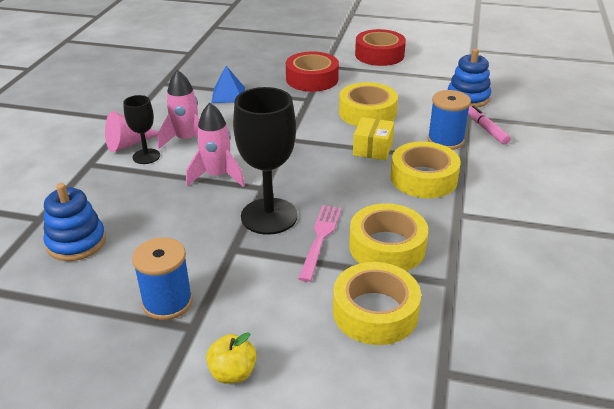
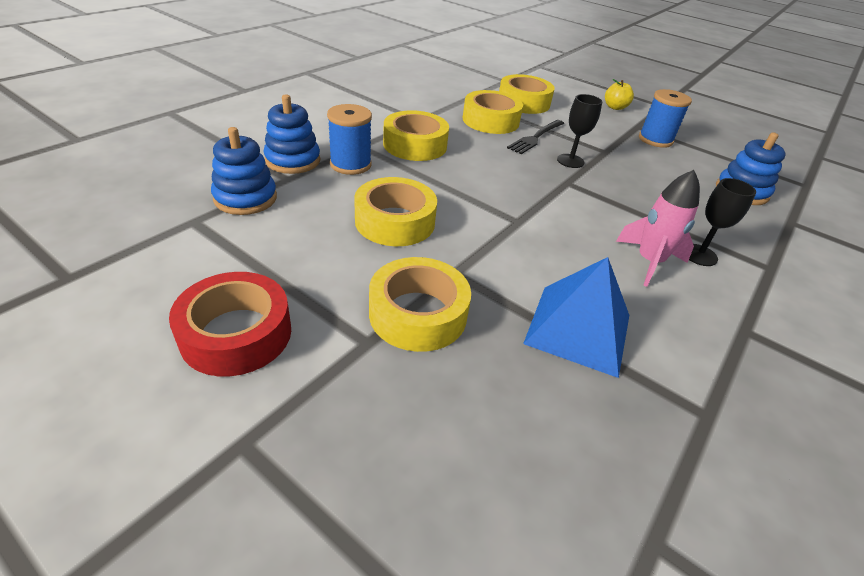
camera: 160 degrees left, 5 degrees up
(128, 144) = (730, 282): pink cone -> none
(217, 176) = (612, 206): pink rocket -> none
(228, 95) = (578, 328): blue pyramid -> blue pyramid, size x1.61
(269, 216) = (570, 161): black goblet -> black goblet, size x0.54
(312, 79) = (418, 314): red tape -> yellow tape
(320, 238) = (536, 137): pink fork -> black fork
(373, 149) = (433, 181): yellow box -> none
(486, 129) = (293, 160): pink marker -> blue stacking toy

